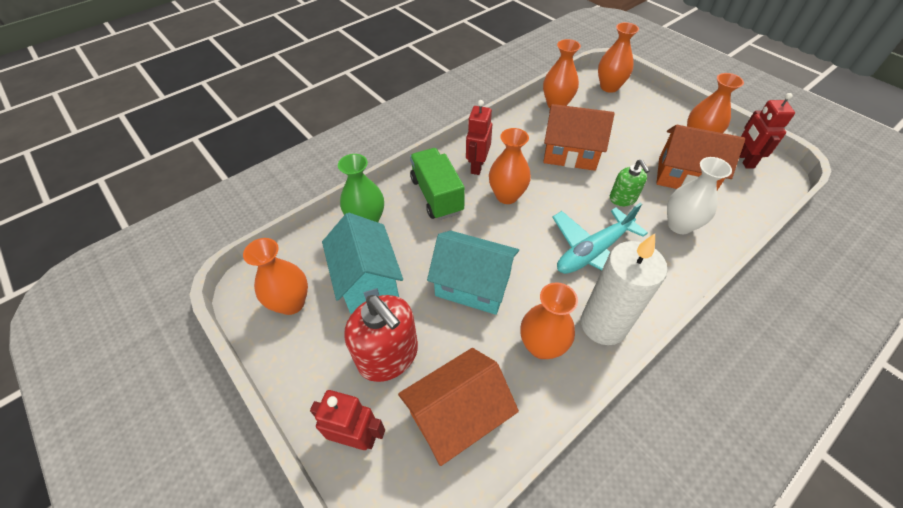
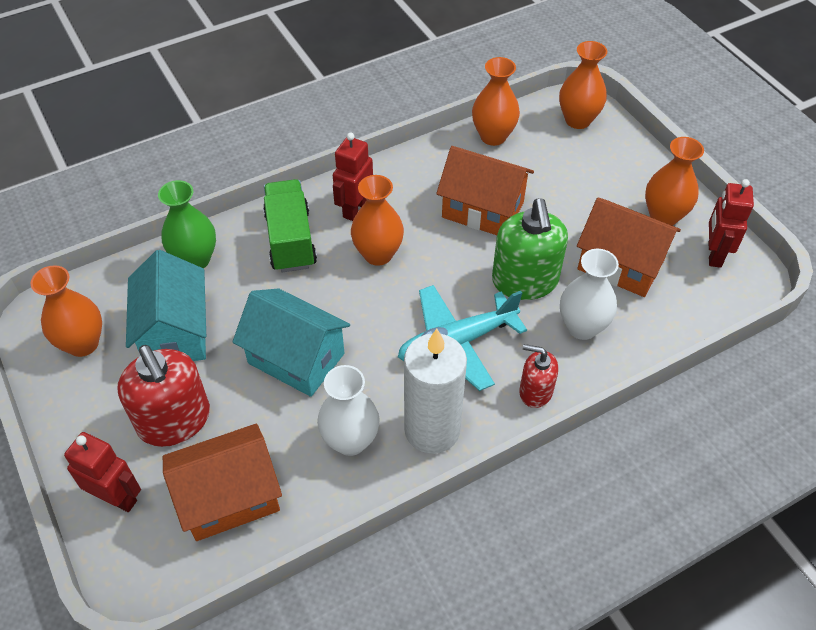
camera: 10 degrees right, 0 degrees up
(541, 346) = (350, 441): orange vase -> white vase
(623, 198) = (525, 281): green soap dispenser -> green soap dispenser, size x1.77
(668, 279) = (535, 391): none -> red soap dispenser

